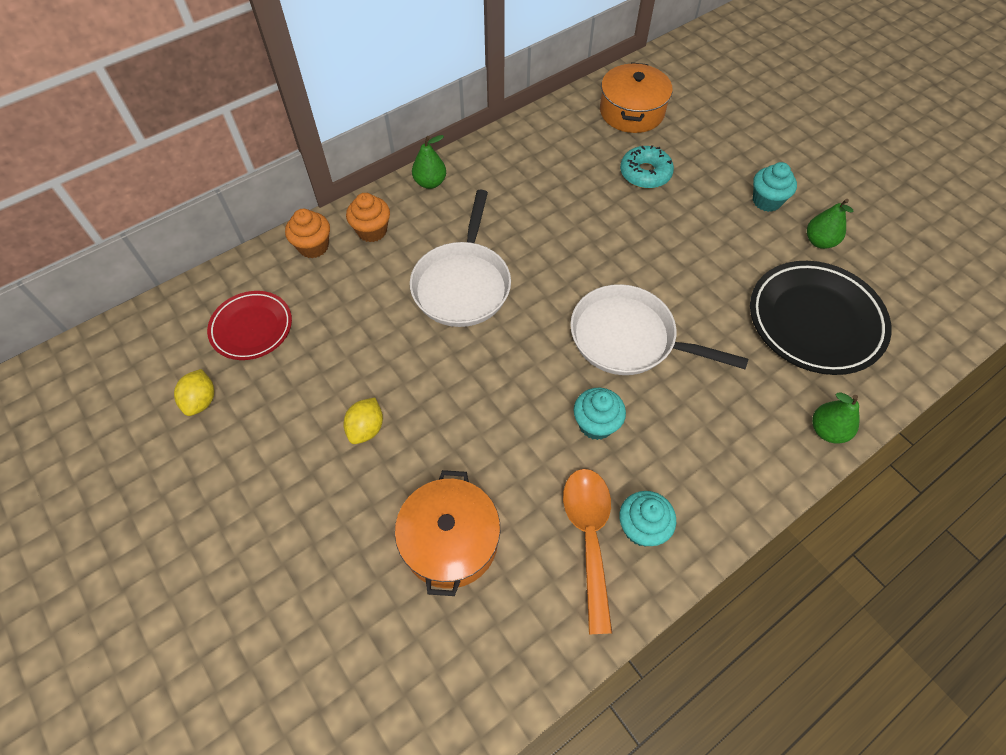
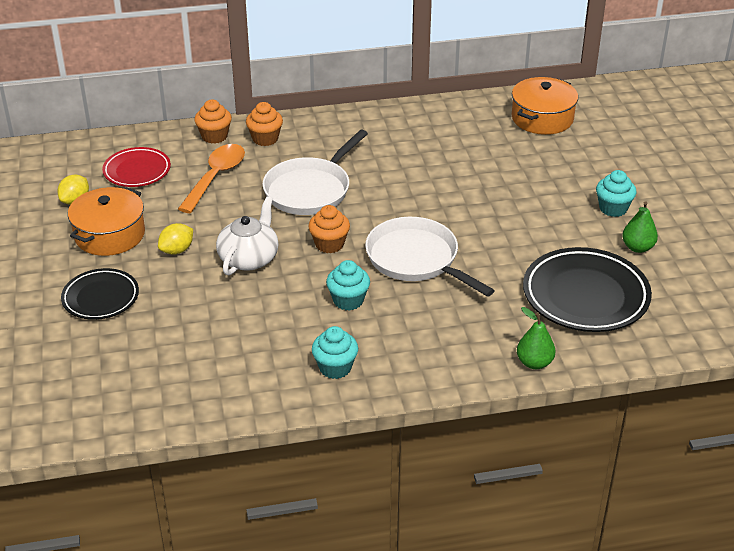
camera: 25 degrees right, 20 degrees down
(317, 540) = (101, 298): none -> black plate
(430, 182) = (333, 121): green pear -> none
(450, 541) = (190, 328): orange pot -> orange pot (109, 234)
(455, 407) = (249, 258): none -> white teapot
(528, 352) = (329, 244): none -> orange cupcake
(589, 537) = (291, 359): orange spoon -> orange spoon (216, 177)
(645, 173) = (518, 162): turquoise donut -> none

